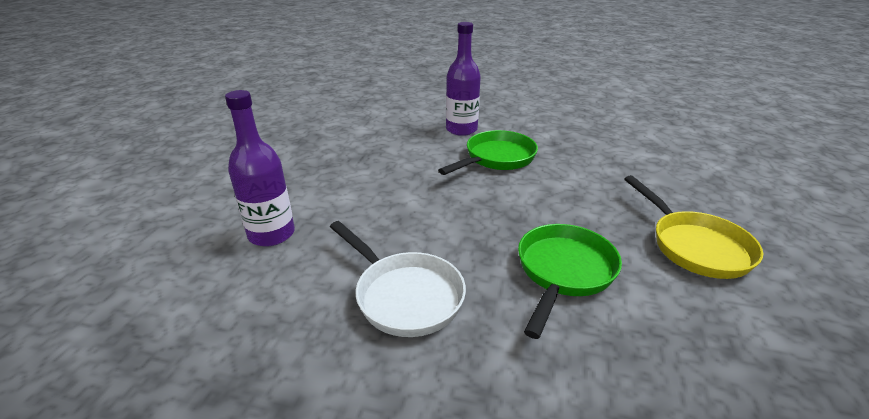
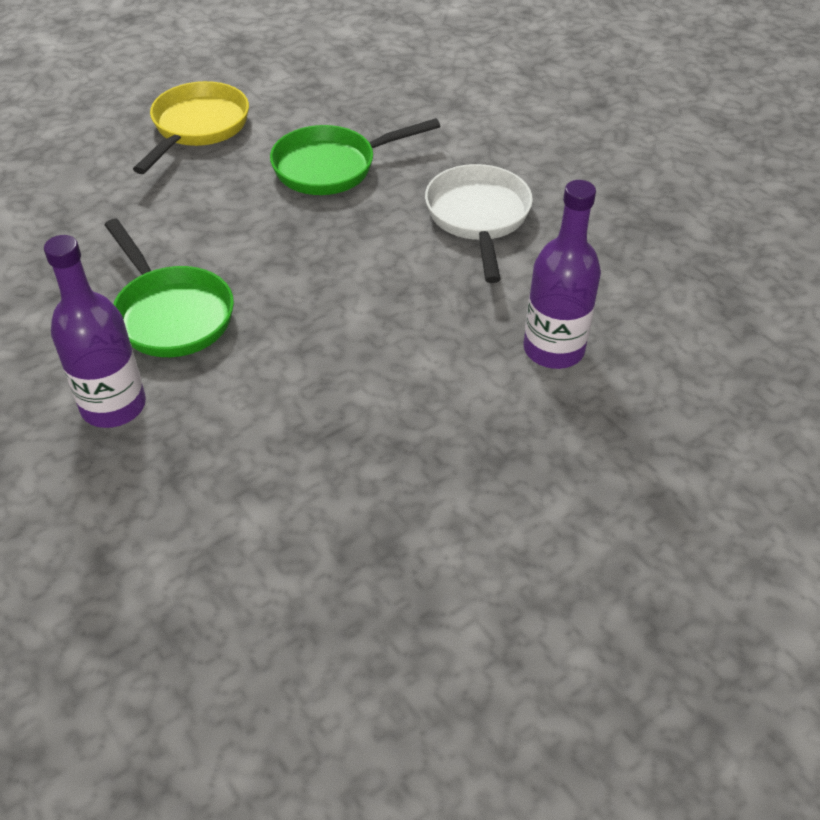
camera: 140 degrees left, 15 degrees up
(496, 158) = (171, 314): green pan -> green pan turned 120 degrees counterclockwise

